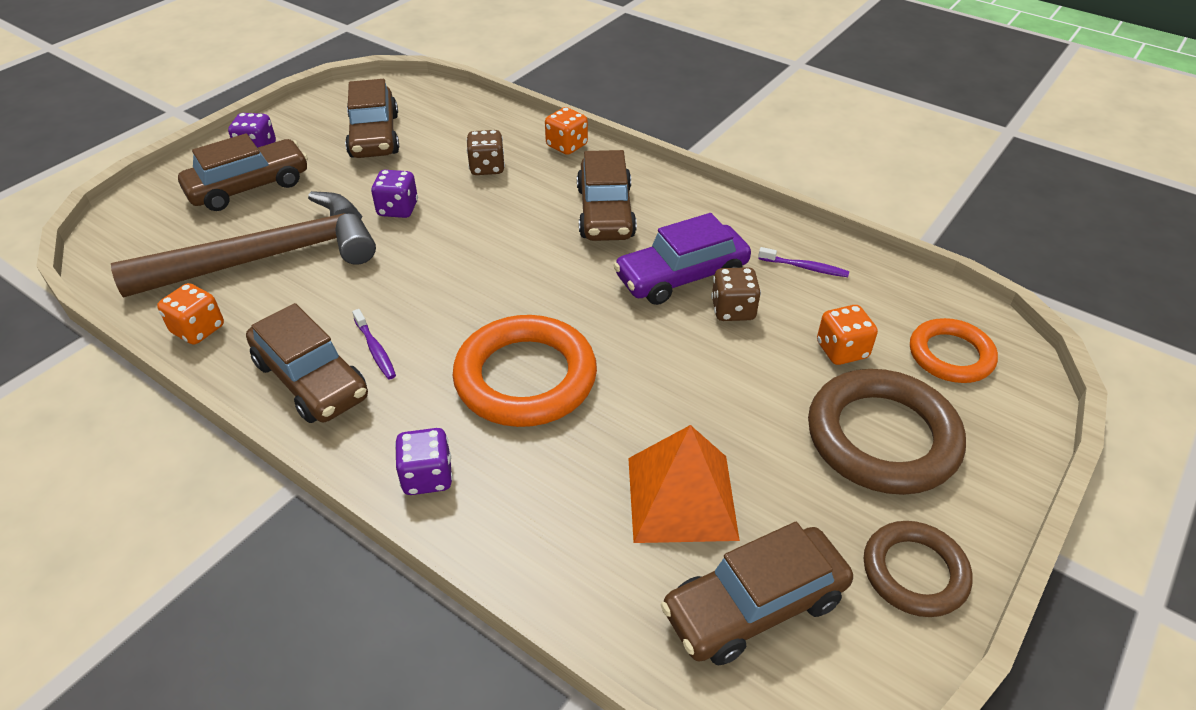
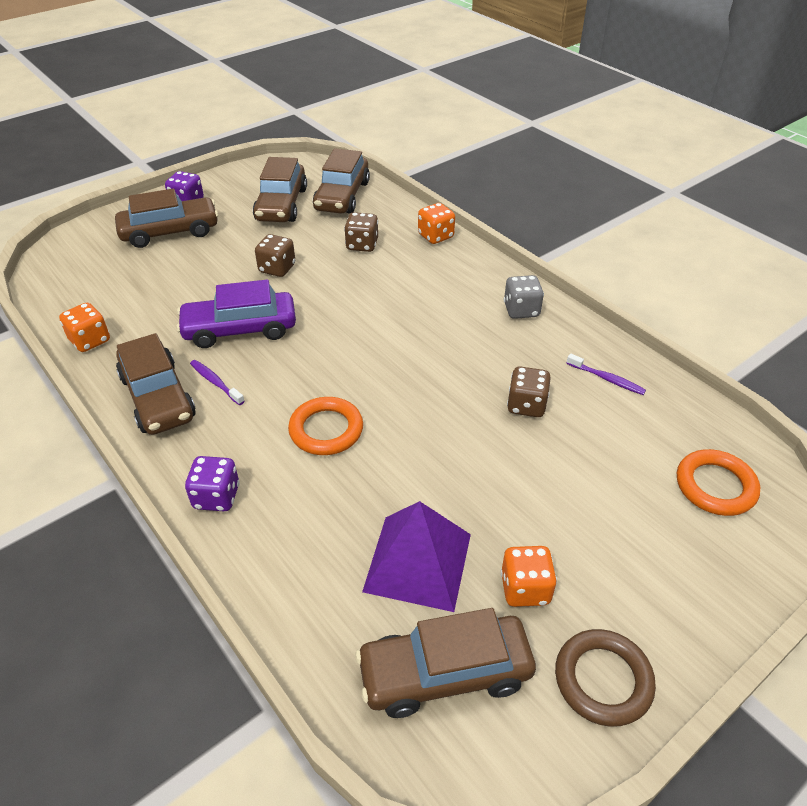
camera: 15 degrees right, 0 degrees up
(269, 257) = (164, 291): brown hammer -> none
(375, 349) = (216, 382): purple toothbrush -> purple toothbrush turned 150 degrees clockwise
(398, 209) = (277, 268): purple dice -> brown dice
(525, 377) = (326, 430): orange ring -> orange ring, size x0.61
(605, 212) = (446, 299): brown car -> brown car (342, 196)
(681, 276) = (491, 367): purple car -> purple car (240, 329)
(681, 497) = (417, 562): orange pyramid -> purple pyramid
(690, 211) = (521, 310): none -> grey dice
(841, 350) = (612, 461): orange dice -> orange dice (525, 588)
(882, 438) = (620, 549): brown ring -> none

